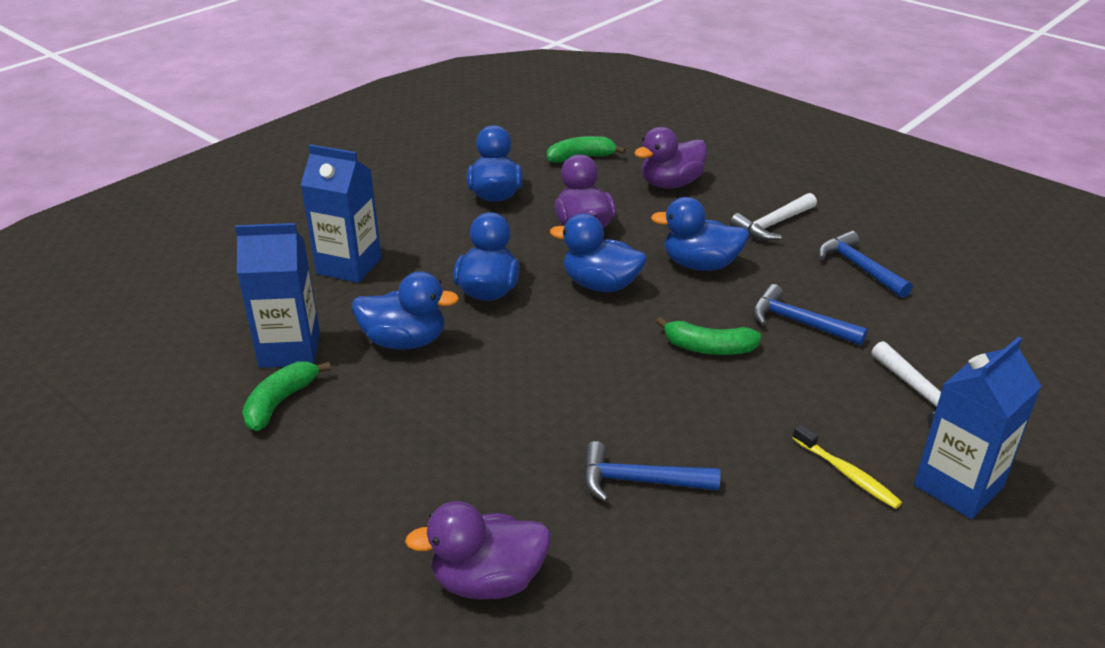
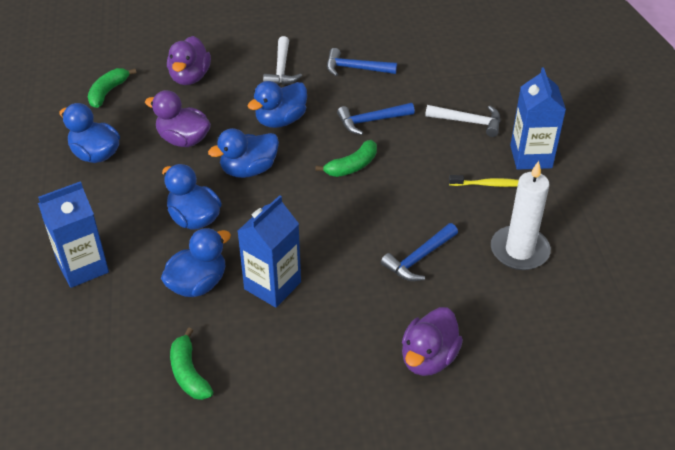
camera: 50 degrees left, 10 degrees up
(290, 350) = (140, 342): blue carton -> blue carton (272, 285)
(775, 569) = (519, 250): none -> white candle

